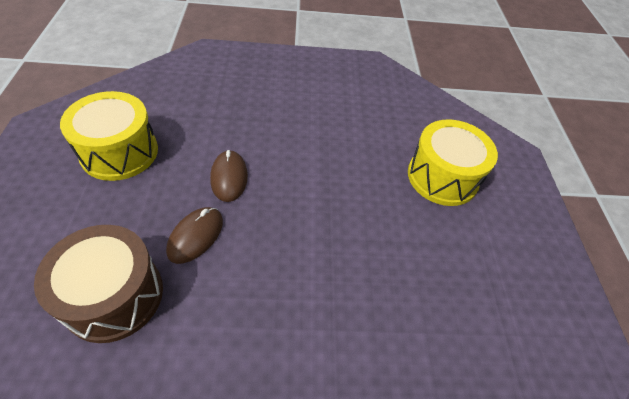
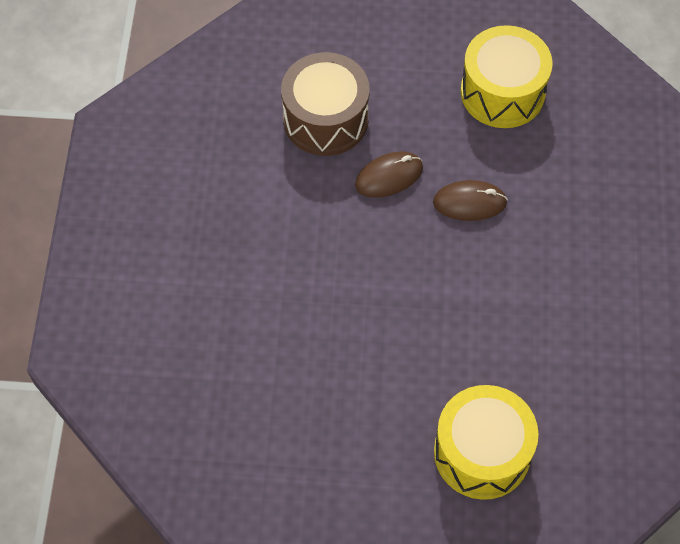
camera: 100 degrees right, 10 degrees up
(196, 236) = (389, 176): brown mouse -> brown mouse turned 60 degrees counterclockwise

